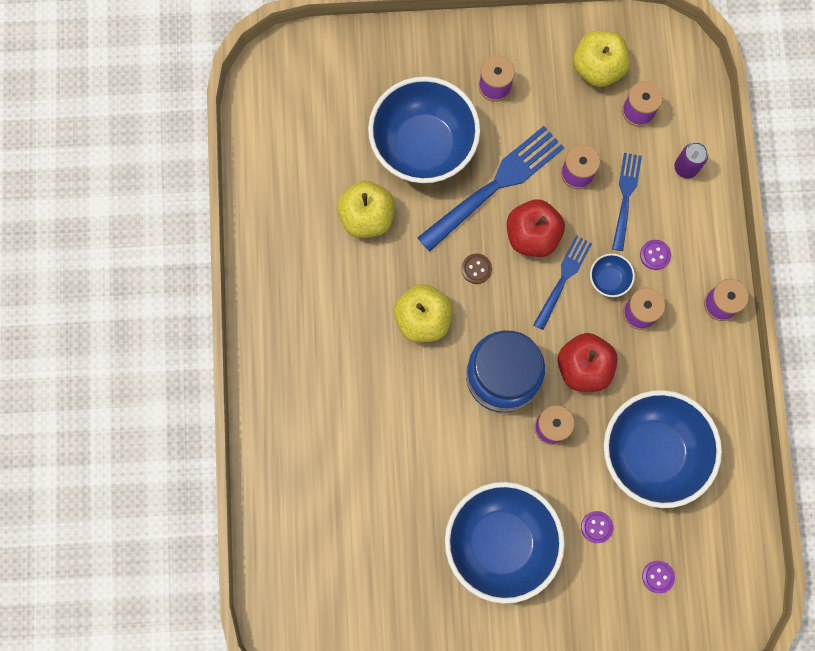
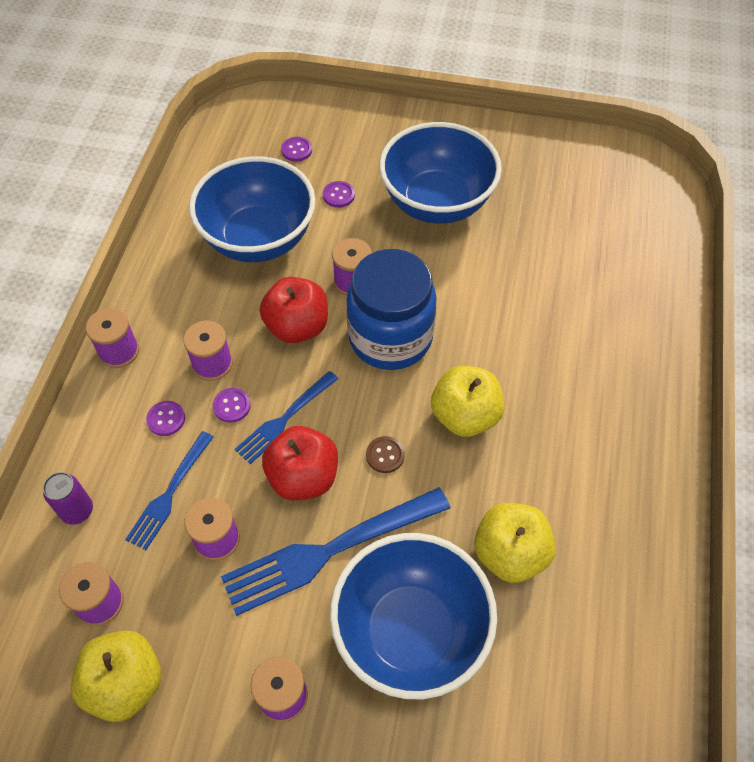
camera: 165 degrees left, 20 degrees down
(609, 279) = (232, 406): blue bowl -> purple button

